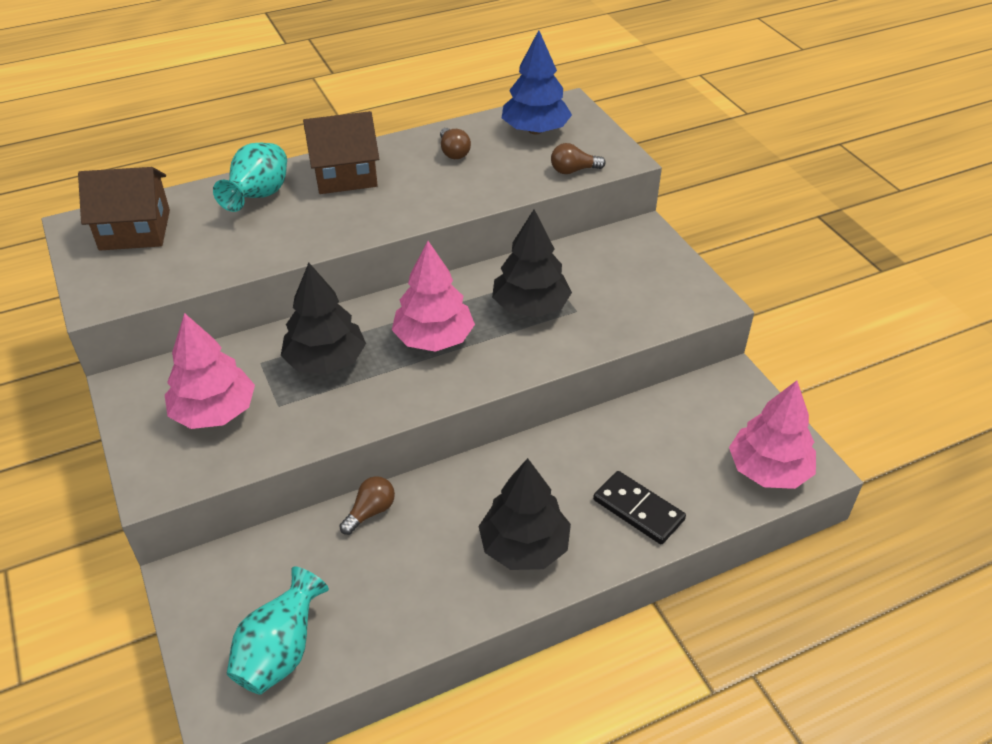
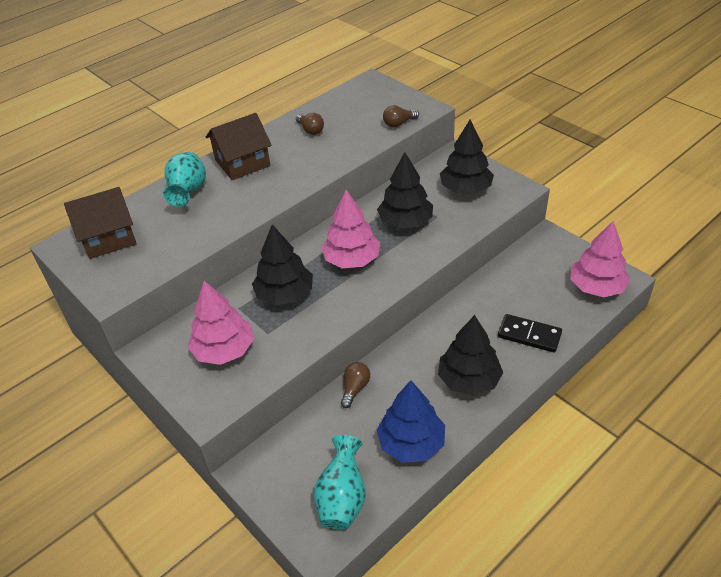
camera: 15 degrees left, 0 degrees up
(535, 130) = (358, 103): blue tree -> blue tree (411, 443)
(635, 282) = (465, 189): none -> black tree

